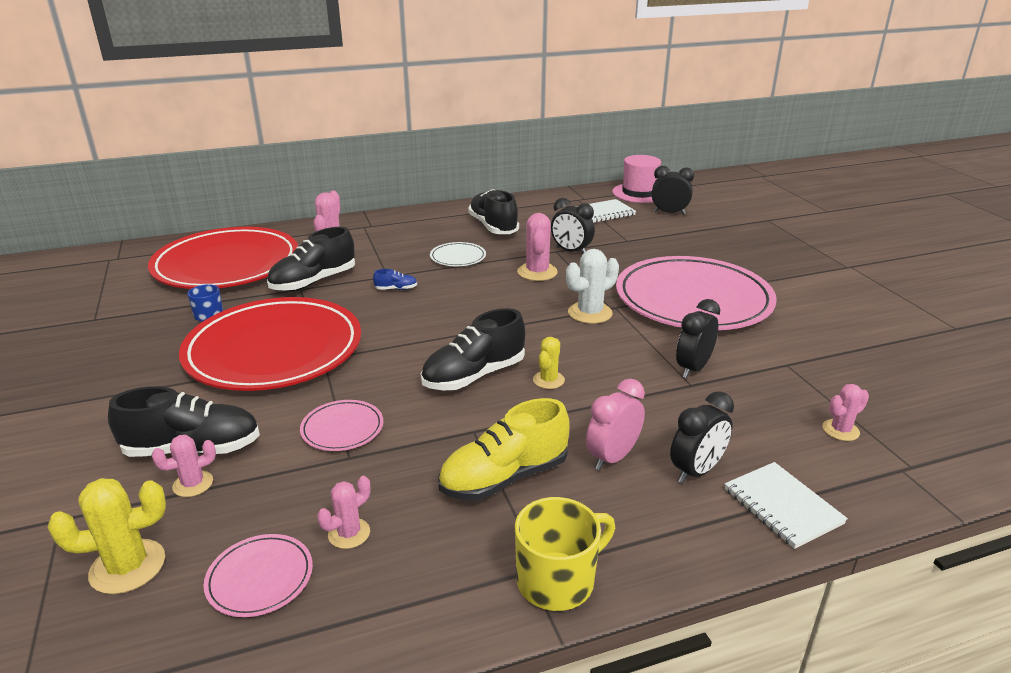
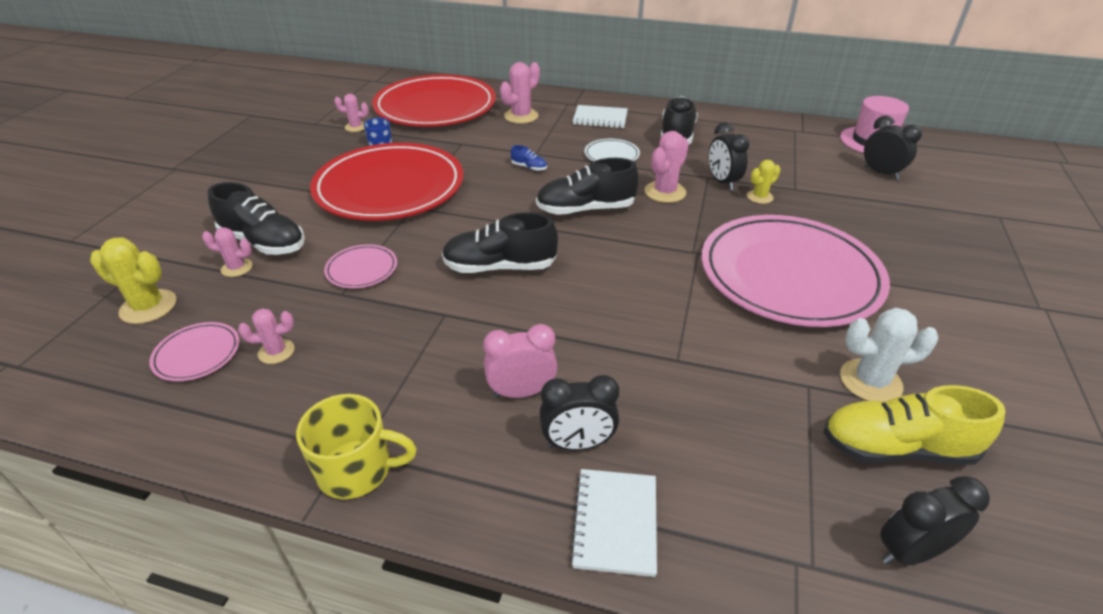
camera: 35 degrees right, 10 degrees up
(314, 282) = (477, 141): black shoe -> black shoe (585, 209)
(504, 477) = (420, 364): yellow shoe -> yellow shoe (896, 448)
(548, 380) = (553, 297): yellow cactus -> yellow cactus (759, 197)
(590, 313) = (666, 249): white cactus -> white cactus (870, 381)
(604, 213) = (806, 152): white notebook -> white notebook (600, 118)
(693, 368) = (699, 345): black clock -> black clock (910, 552)
(840, 430) = (779, 483): pink cactus -> pink cactus (356, 127)

